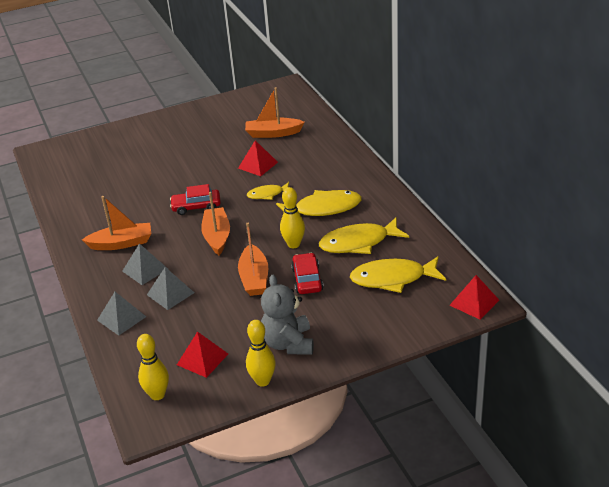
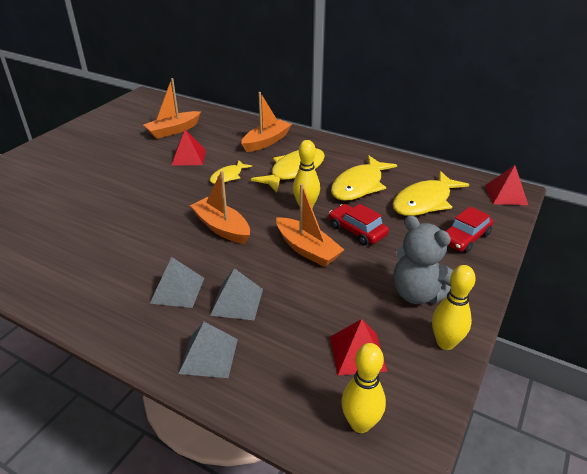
camera: 40 degrees left, 0 degrees up
(121, 243) = (116, 275): orange boat -> orange boat (266, 142)
(196, 206) = (166, 209): red car -> red car (465, 238)

